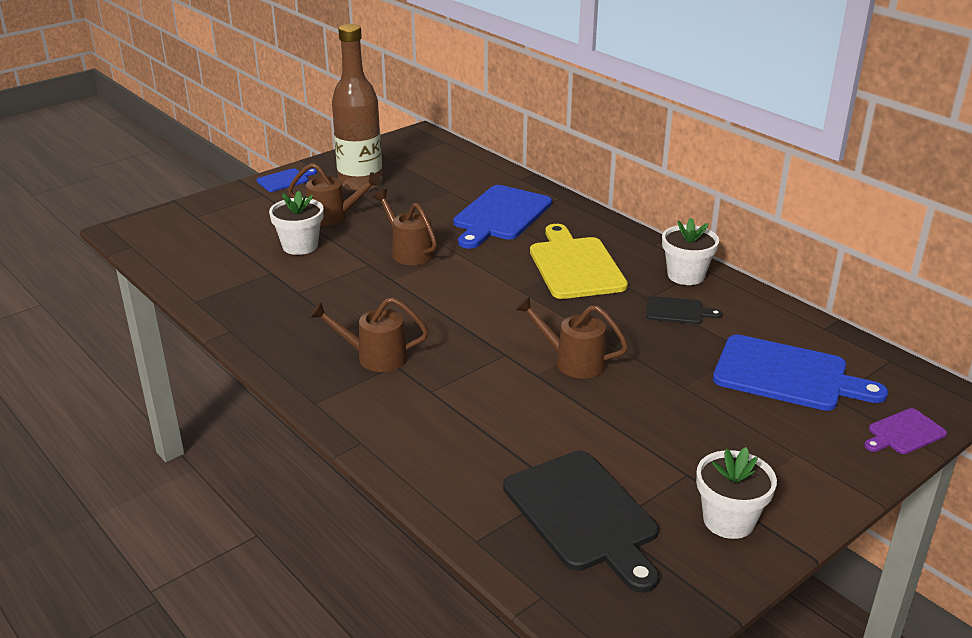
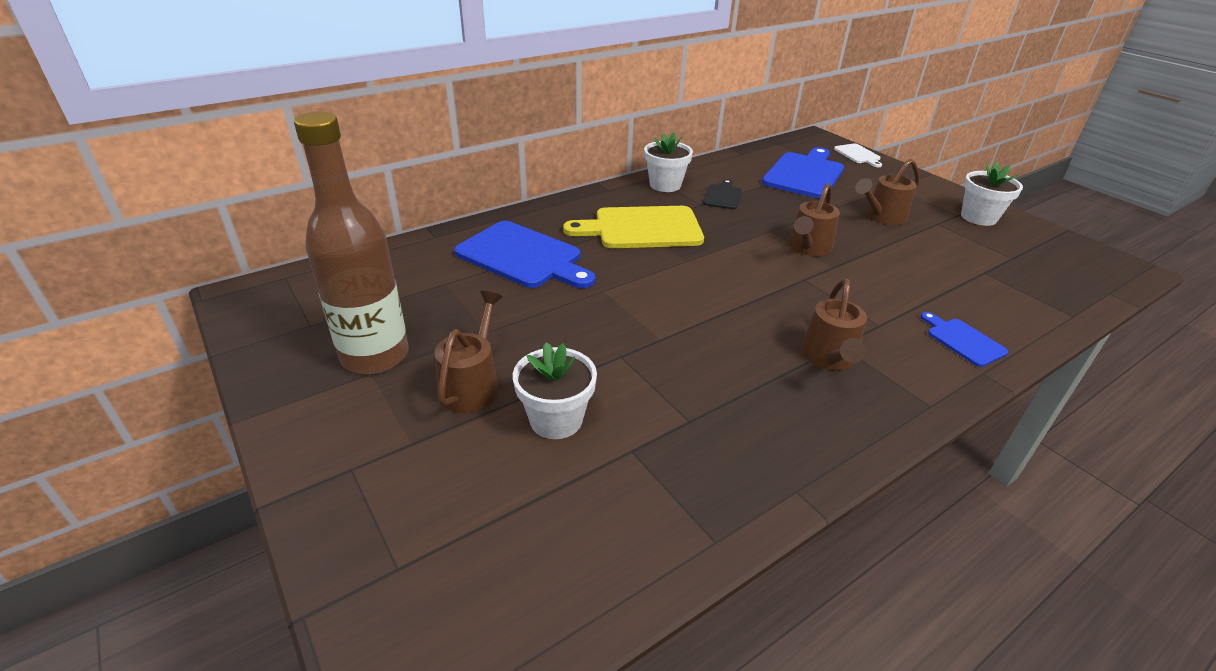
camera: 85 degrees left, 5 degrees up
(285, 180) = (308, 440): blue cutting board -> blue cutting board (963, 340)
(408, 251) = (593, 323): brown watering can -> brown watering can (881, 217)
(584, 515) = (1009, 266): black cutting board -> none
(904, 433) = (858, 155): purple cutting board -> white cutting board

